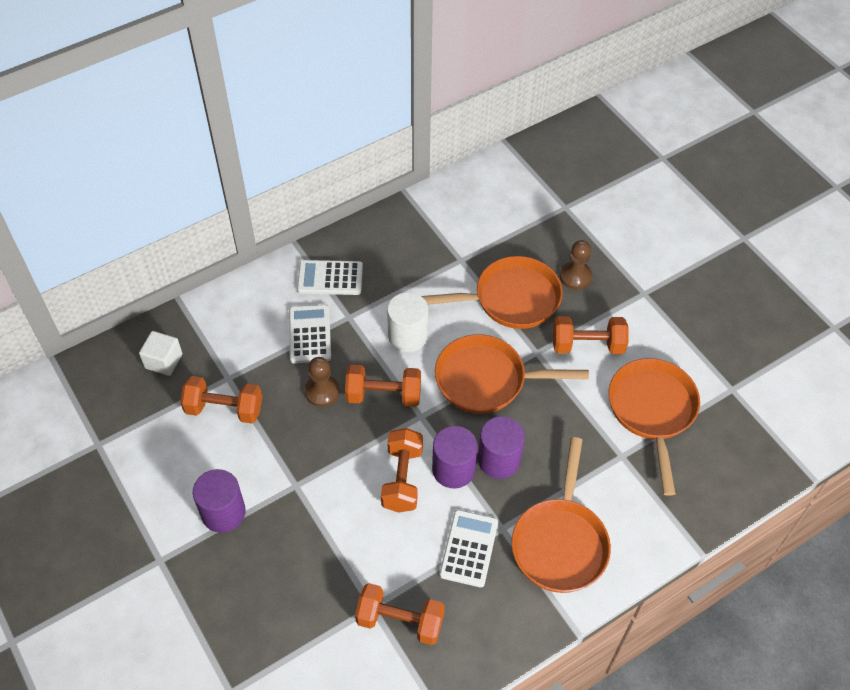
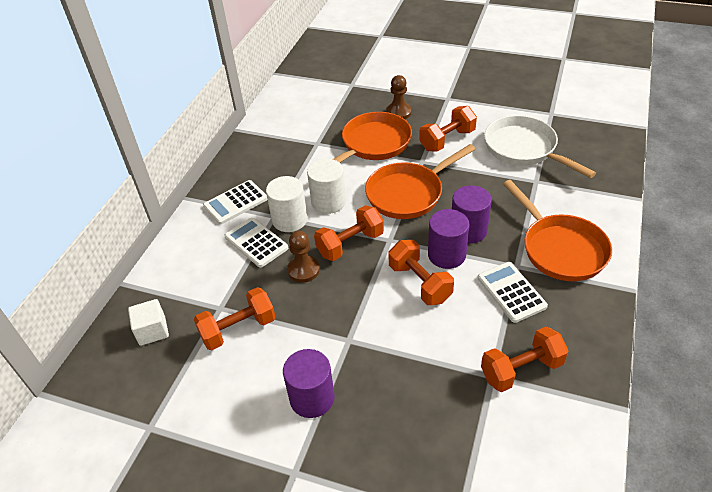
camera: 35 degrees left, 10 degrees down
(357, 331) = (289, 220): none -> white cylinder
(652, 411) = (524, 149): orange pan -> white pan

